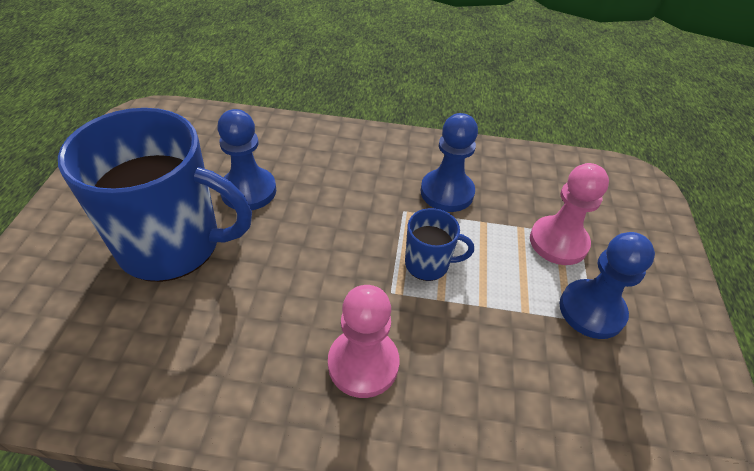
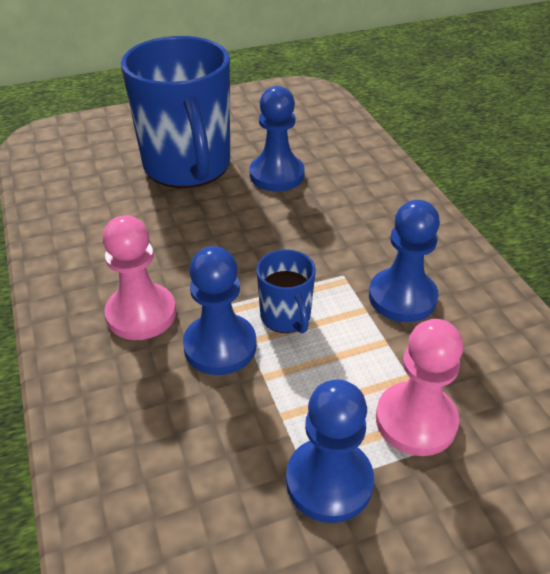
camera: 65 degrees right, 5 degrees down
(436, 320) = (220, 346): none -> blue pawn

